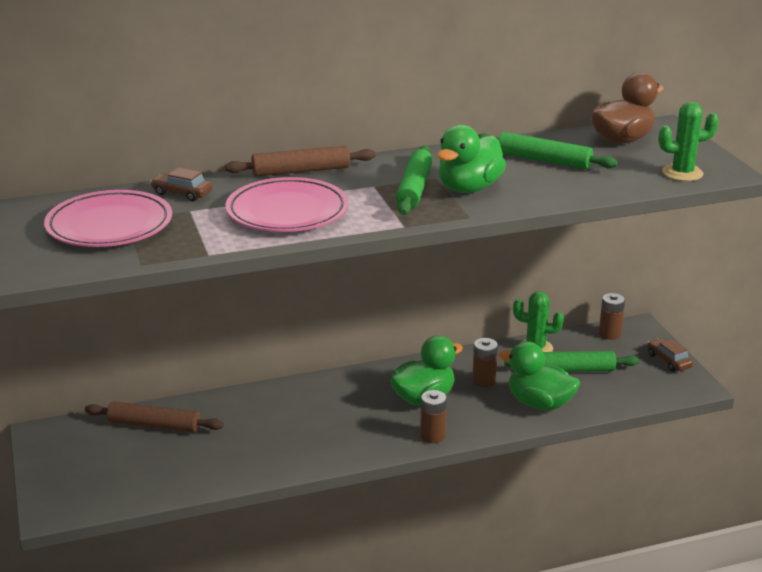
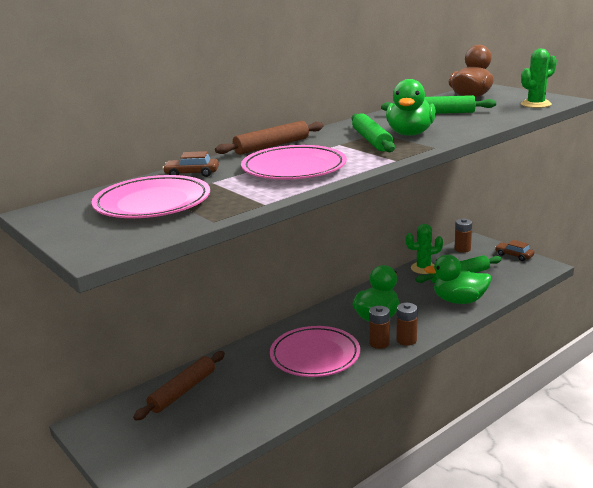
camera: 20 degrees left, 5 degrees down
(154, 425) = (183, 391): brown rolling pin -> brown rolling pin turned 45 degrees counterclockwise
(317, 425) = (315, 355): none -> pink plate
(484, 381) = (408, 296): brown battery -> brown battery (379, 343)

